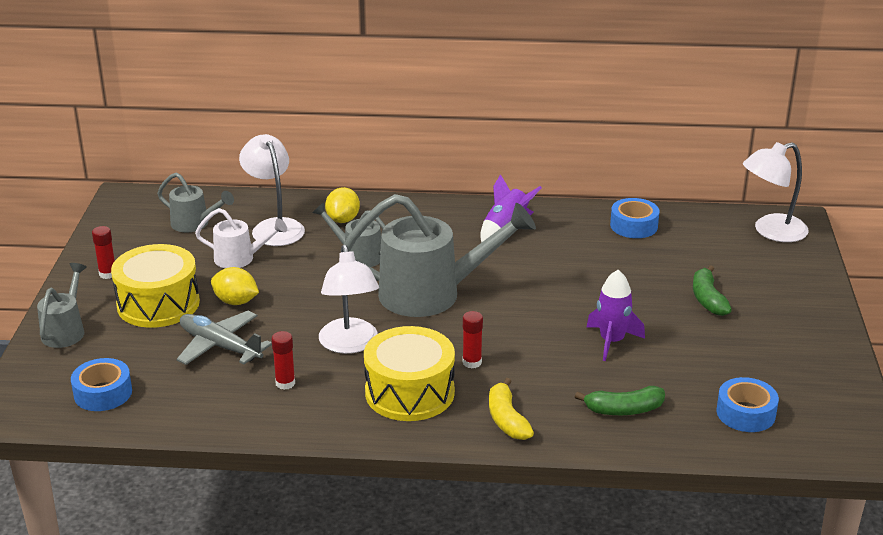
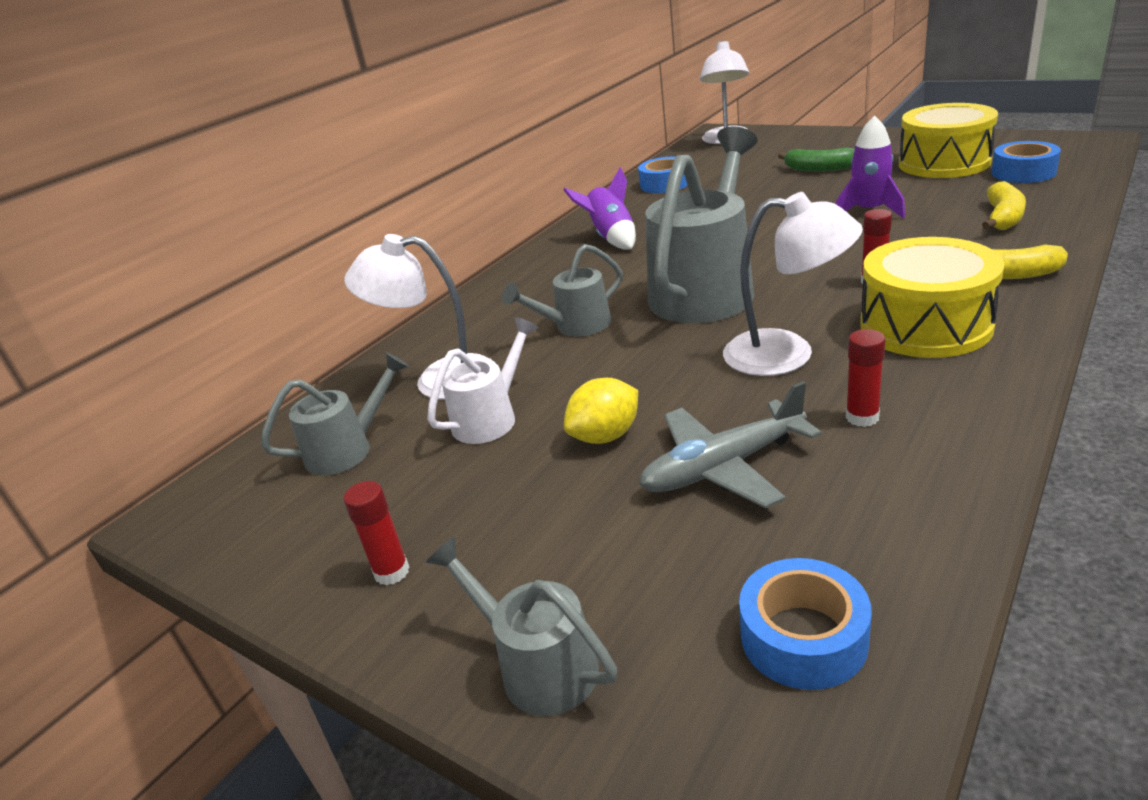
camera: 55 degrees left, 0 degrees up
(158, 304) = (545, 520): yellow drum -> yellow drum (944, 163)
(343, 220) = (481, 327): yellow lemon -> none
(623, 410) = (1003, 218): green banana -> yellow banana

